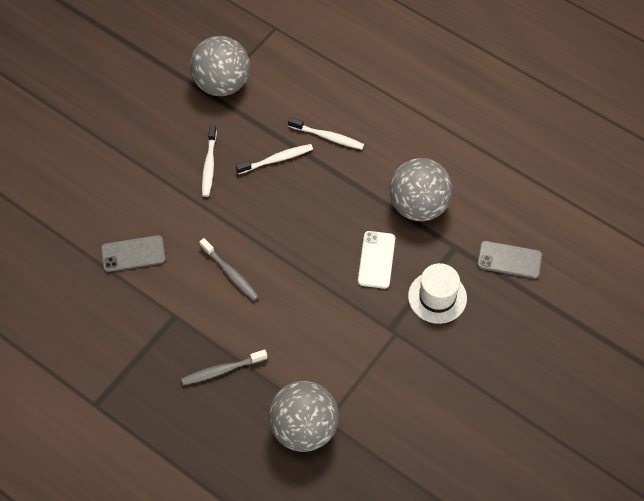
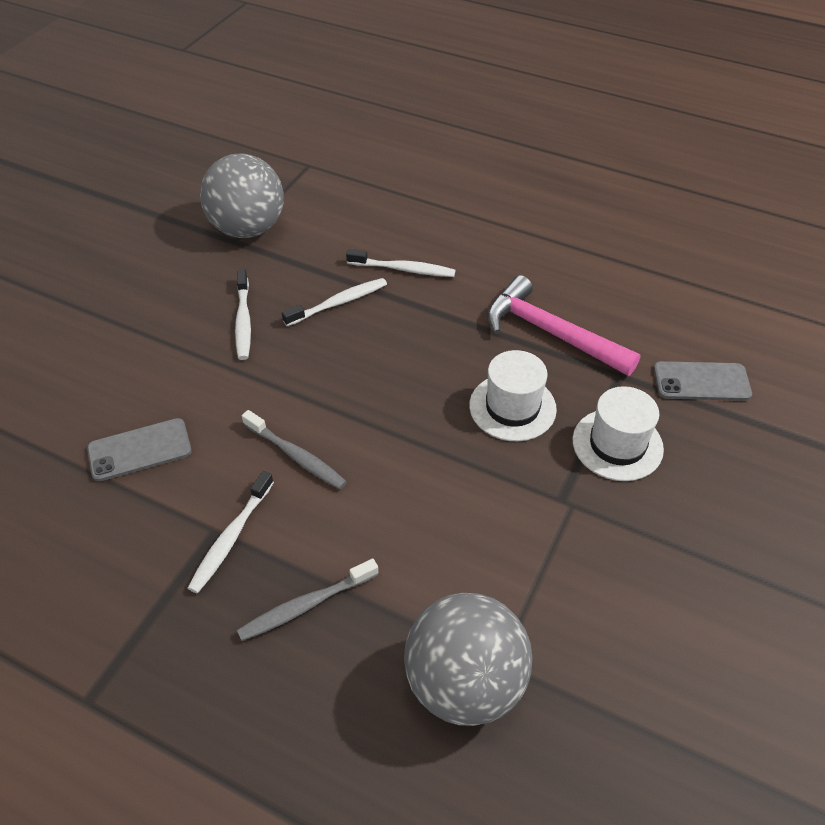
camera: 10 degrees left, 10 degrees down
(184, 322) = (231, 538): none -> white toothbrush
(376, 260) = (512, 407): white phone -> white hat
(418, 206) = (551, 333): grey ball -> pink hammer

